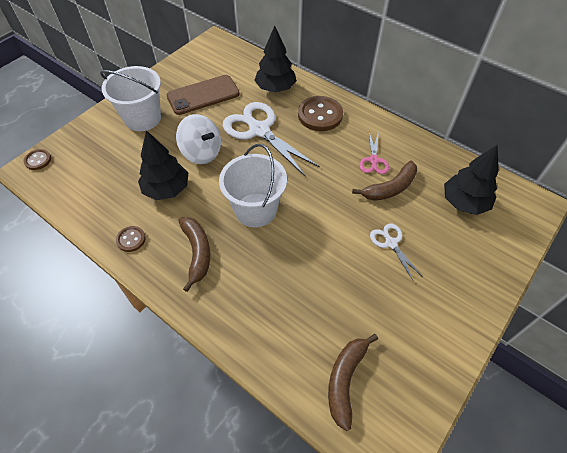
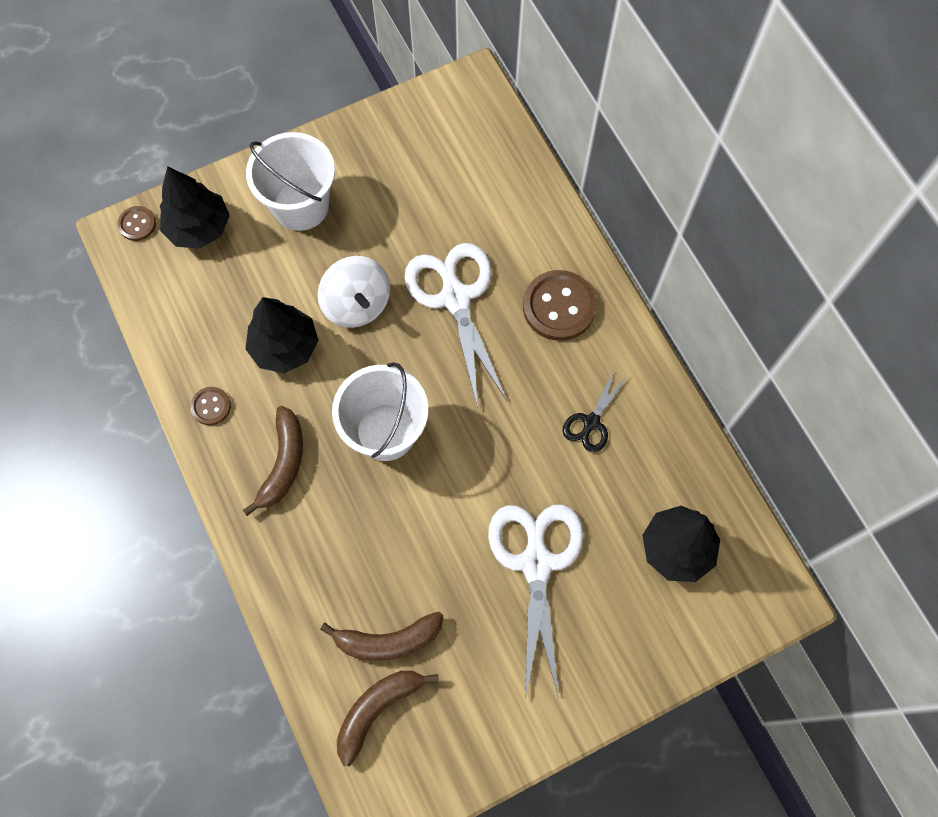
camera: 25 degrees right, 15 degrees up
(203, 95) = (405, 195): brown phone -> none
(275, 88) = (519, 226): black tree -> black tree (199, 228)
(373, 160) = (591, 423): pink scissors -> black scissors
(390, 188) = (587, 478): brown banana -> brown banana (388, 640)
(390, 243) = (536, 562): white scissors -> white scissors, size x1.99

